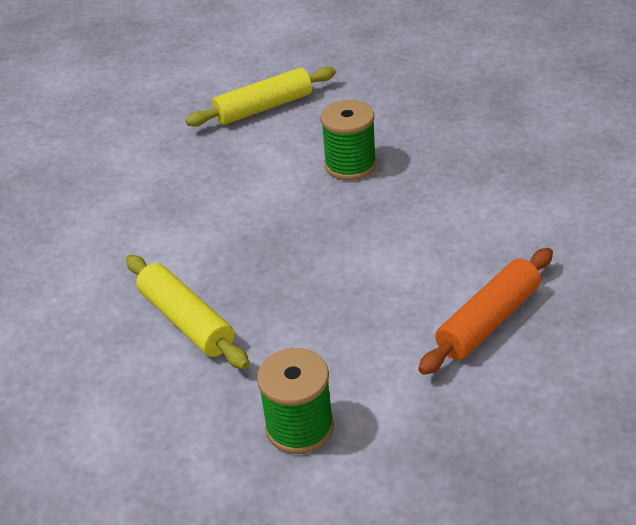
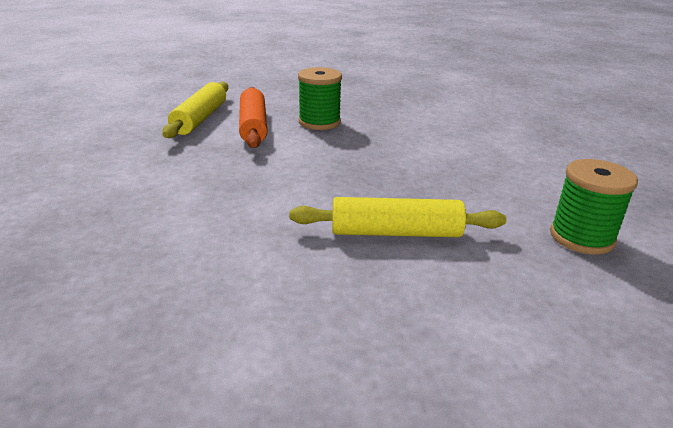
camera: 55 degrees left, 10 degrees down
(488, 321) = (534, 147): orange rolling pin -> orange rolling pin (253, 126)

